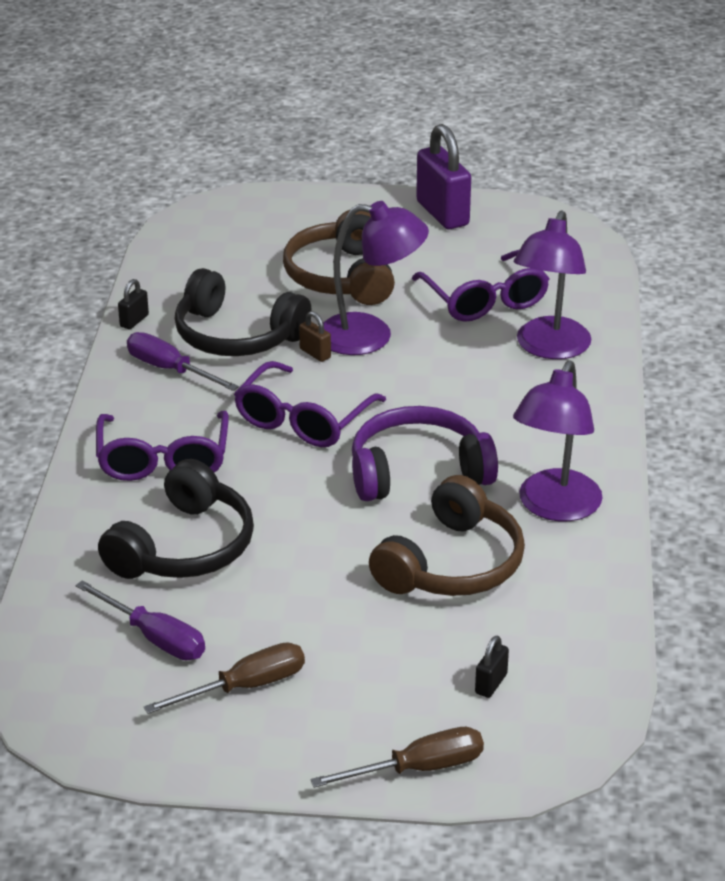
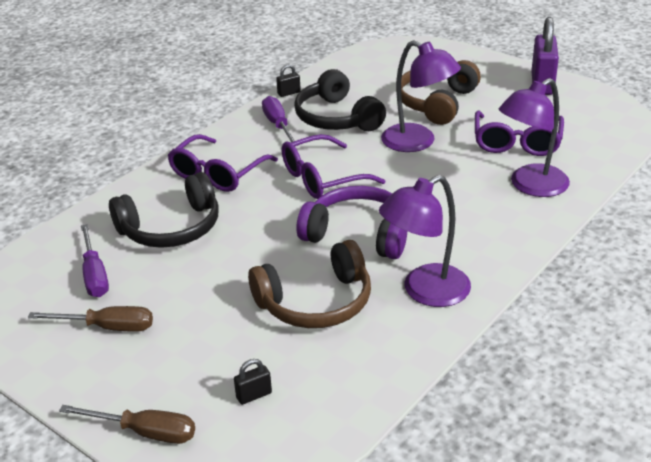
camera: 35 degrees right, 0 degrees up
(315, 353) = (372, 142): brown padlock -> none

